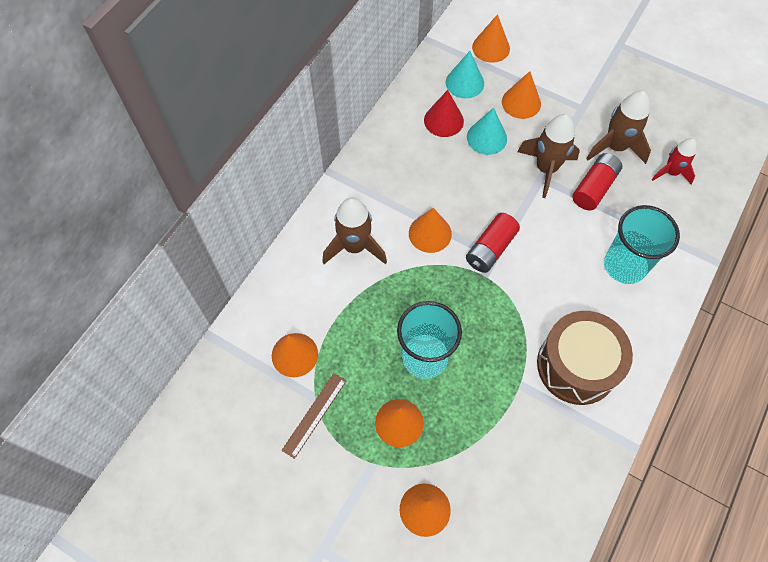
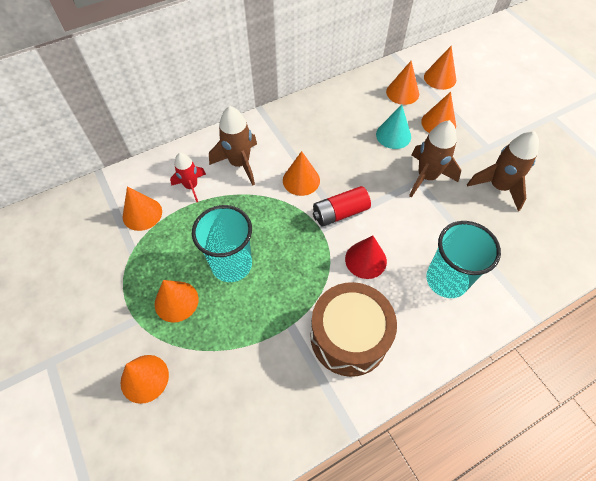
camera: 30 degrees right, 5 degrees down
(314, 415) = (122, 261): brown ruler -> none
(443, 120) = (368, 110): red cone -> red cone (365, 260)
(464, 82) = (402, 92): turquoise cone -> orange cone
(594, 188) = (459, 208): red battery -> none
(671, 172) = (538, 228): red rocket -> red rocket (191, 186)

